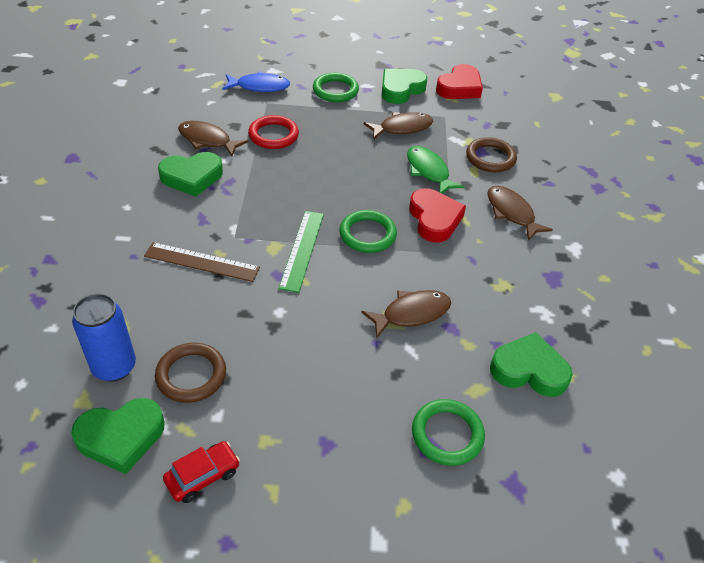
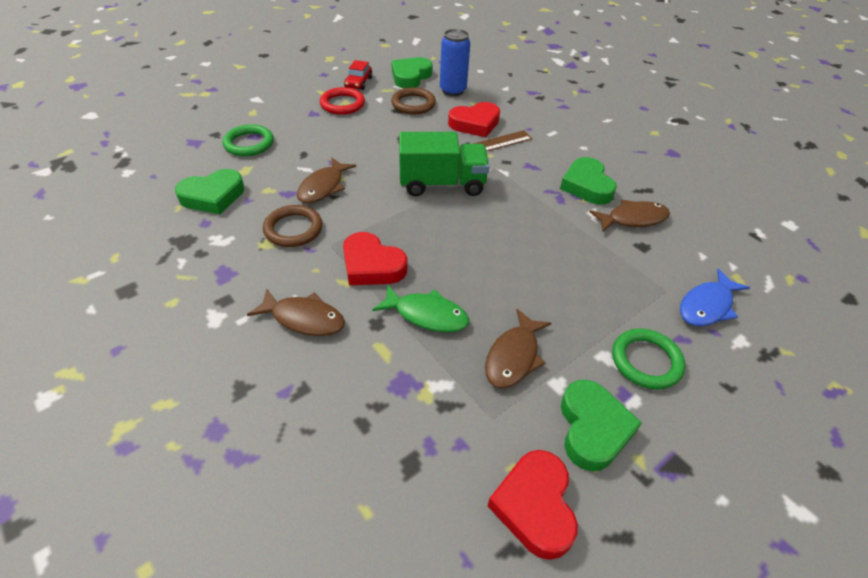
camera: 140 degrees right, 0 degrees up
(172, 297) = (475, 124): none -> red heart
(192, 177) = (587, 186): green heart -> green heart turned 45 degrees counterclockwise
(273, 135) = (601, 258): red ring -> red ring (342, 104)
(302, 250) = (442, 184): green ruler -> green truck
(367, 234) = (411, 220): green ring -> none
(490, 158) = (379, 383): brown ring -> brown ring (293, 229)

